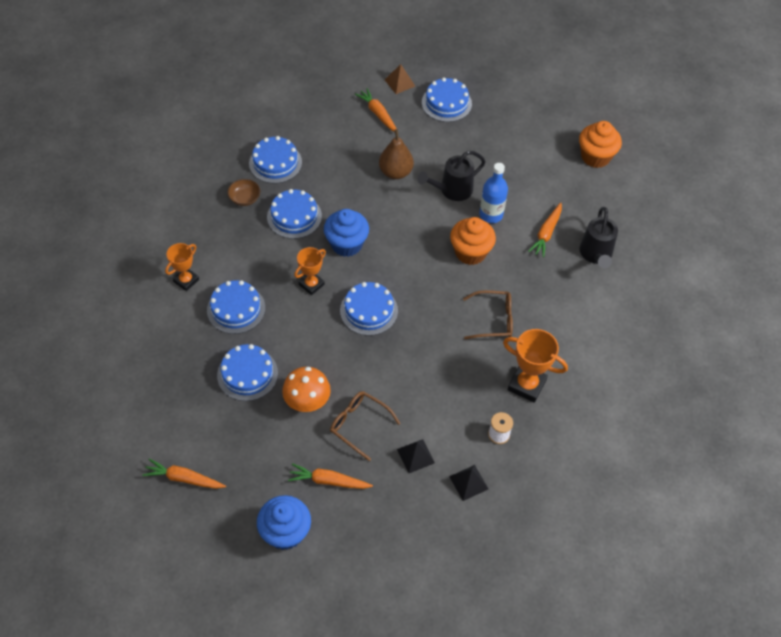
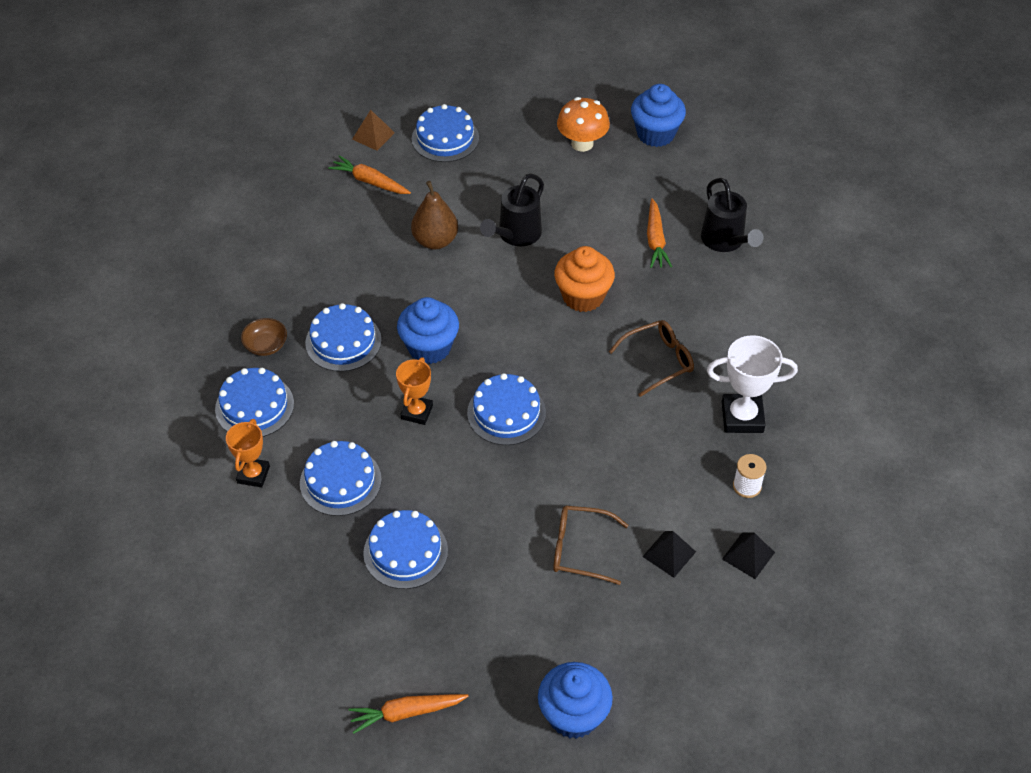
camera: 25 degrees left, 5 degrees down
(275, 163) = (278, 287): blue cake -> blue cake (254, 406)
(307, 402) = (501, 551): orange mushroom -> orange mushroom (582, 143)
(328, 481) = (586, 630): orange carrot -> none
(491, 215) = (579, 244): blue bottle -> none
(526, 385) = (742, 417): orange trophy -> white trophy
(595, 157) = (655, 134): orange cupcake -> blue cupcake

